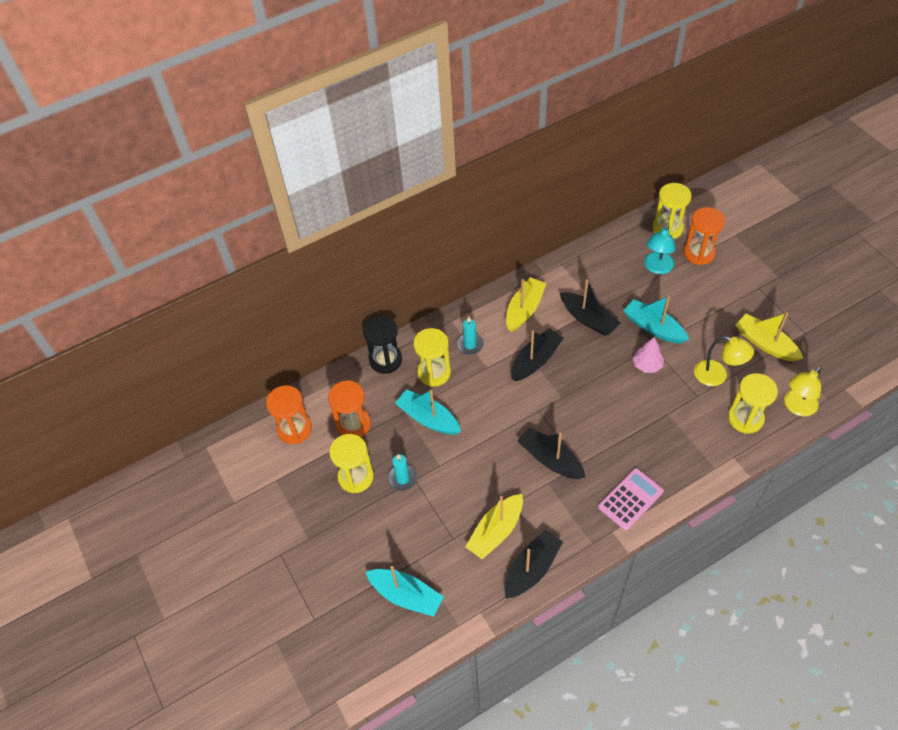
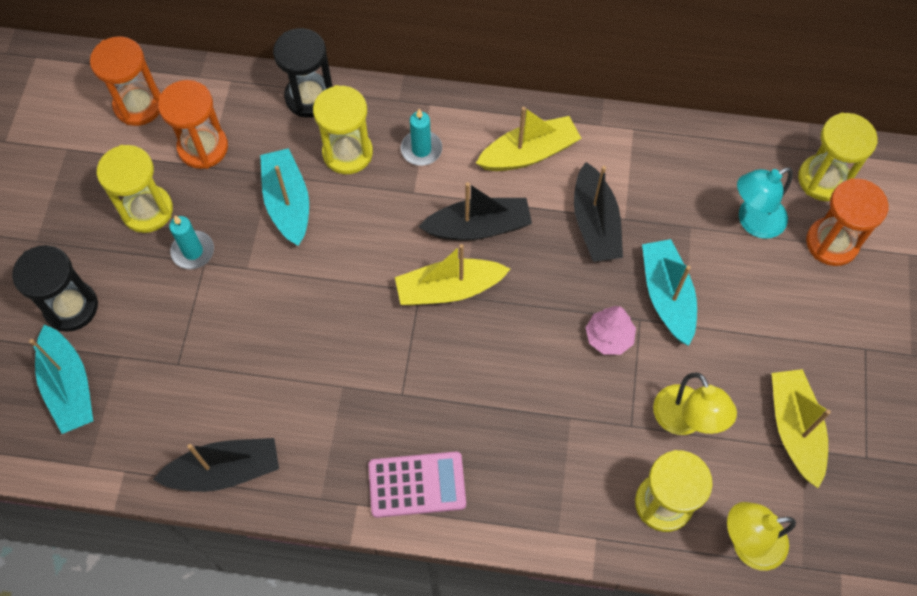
camera: 35 degrees right, 10 degrees up
(365, 556) = (71, 307): none -> black hourglass
(496, 531) = (230, 394): yellow boat -> yellow boat (449, 289)
(550, 459) = (373, 360): black boat -> none

